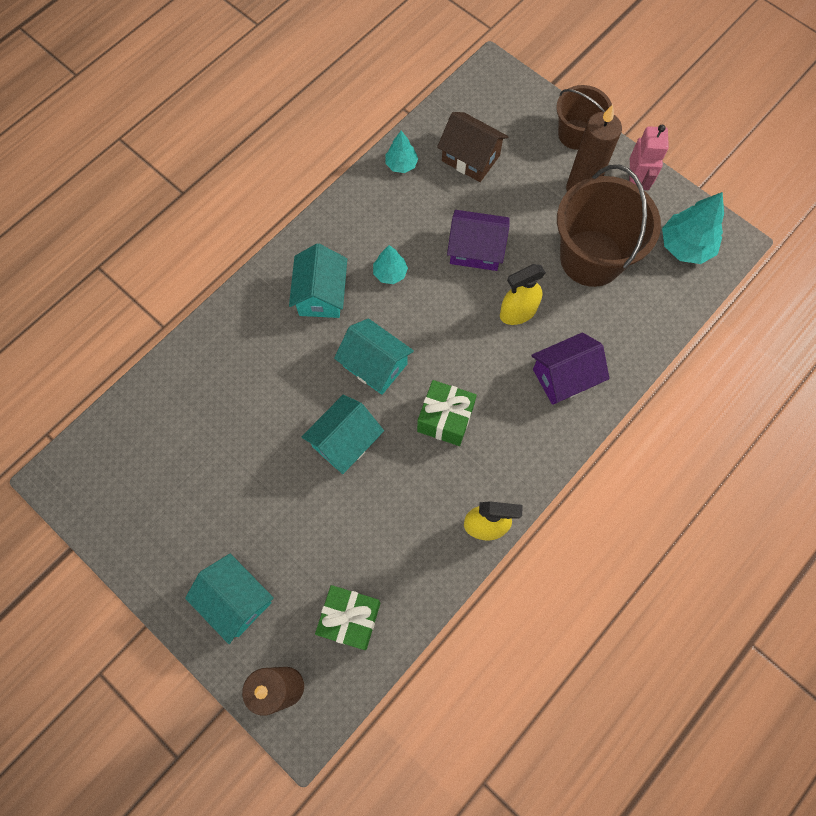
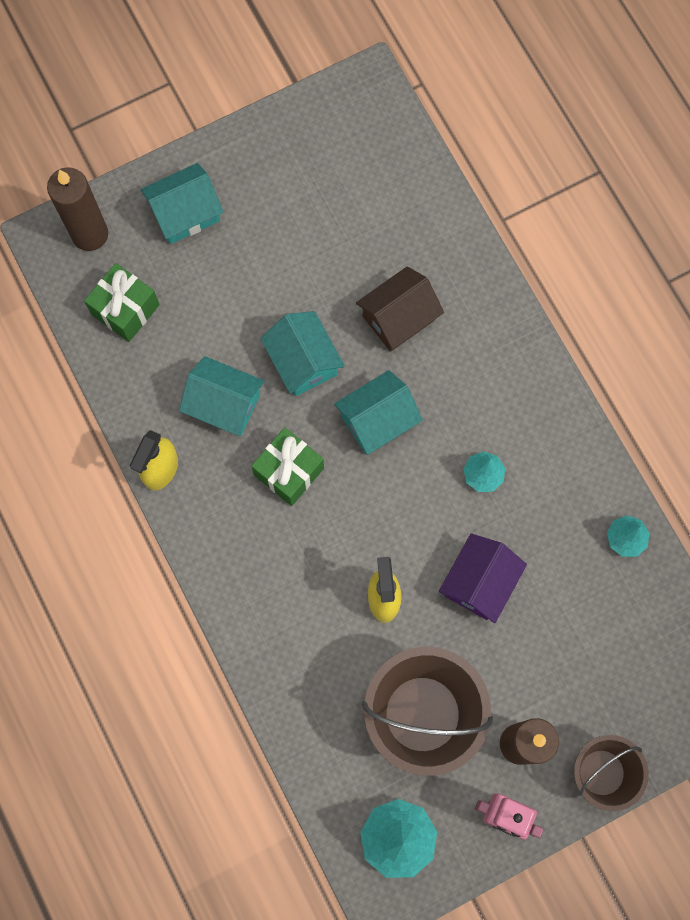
camera: 110 degrees right, 5 degrees up
(321, 295) = (482, 391): turquoise house -> turquoise house (224, 404)
(470, 158) = (608, 625): brown house -> brown house (398, 318)
(564, 377) = (288, 618): purple house -> none

